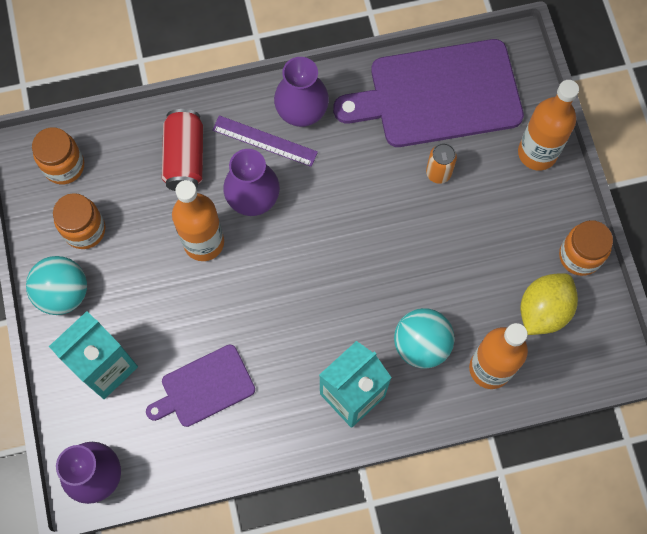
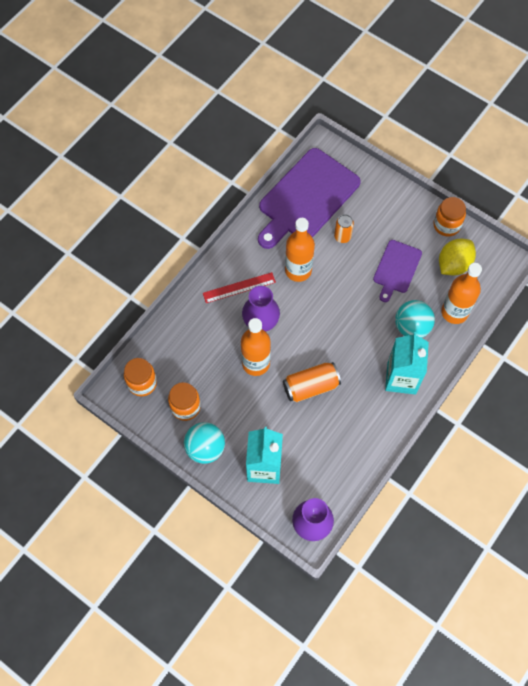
camera: 40 degrees left, 5 degrees down
(185, 158) = (205, 328): red can -> none
(204, 387) = (325, 435): purple cutting board -> purple cutting board (396, 268)
(240, 319) = (311, 386): none -> orange can
(264, 141) = (239, 288): purple ruler -> red ruler
(302, 112) = (245, 258): purple vase -> none
(537, 153) = (381, 191): orange bottle -> orange bottle (298, 270)
(543, 310) = (453, 264): yellow lemon -> yellow lemon turned 45 degrees clockwise

